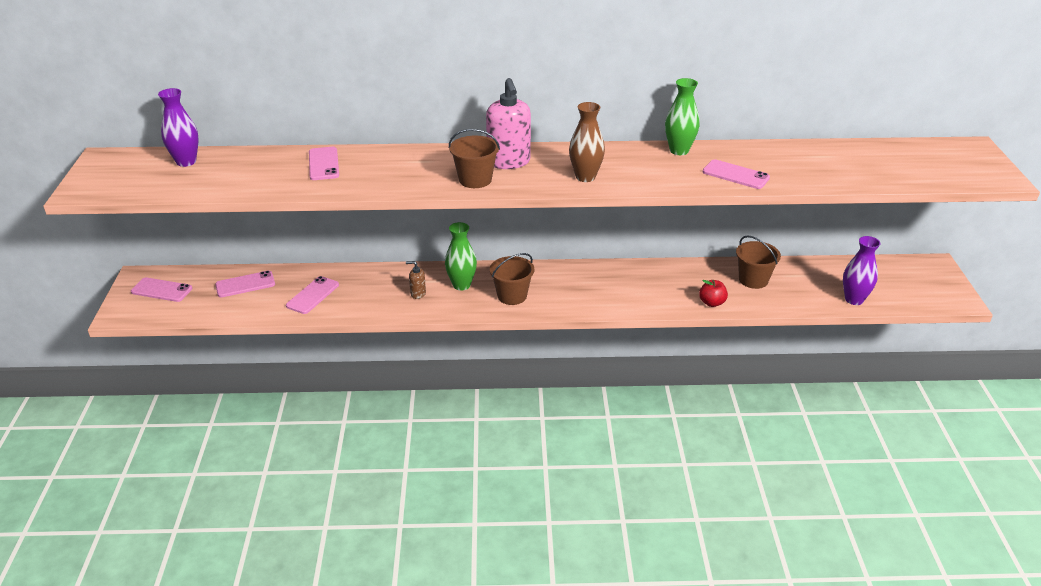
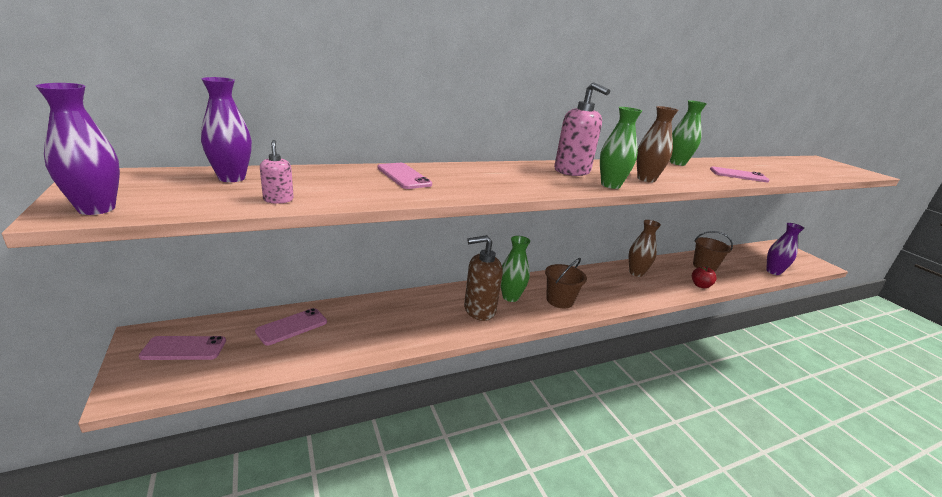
camera: 25 degrees left, 10 degrees down
(92, 189) = (96, 209): none -> purple vase
(205, 187) = (278, 200): none -> pink soap dispenser
(313, 295) = (376, 327): pink phone -> none
(418, 294) = (479, 310): brown soap dispenser -> brown soap dispenser, size x2.12
(475, 180) = (565, 183): brown bucket -> none
(525, 184) = (610, 185): none -> green vase
(643, 277) = (636, 273): none -> brown vase

